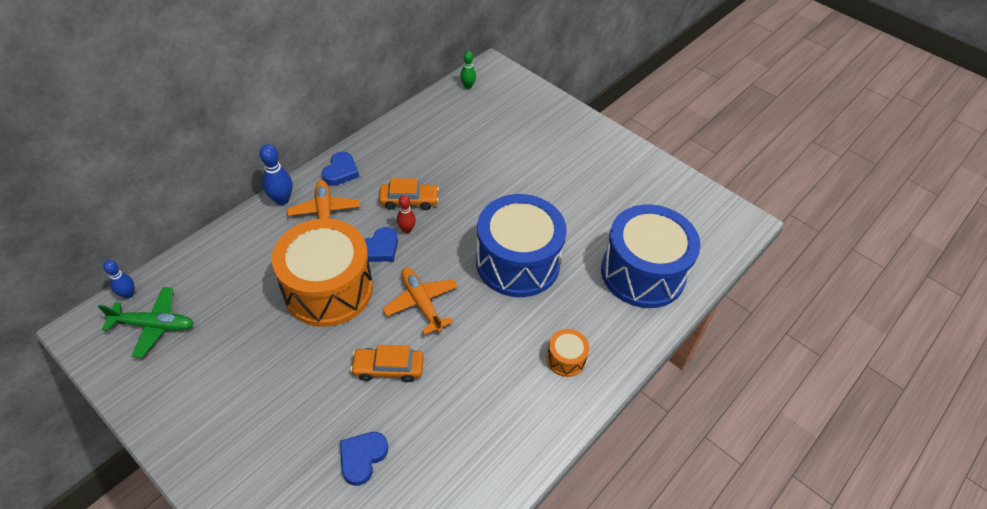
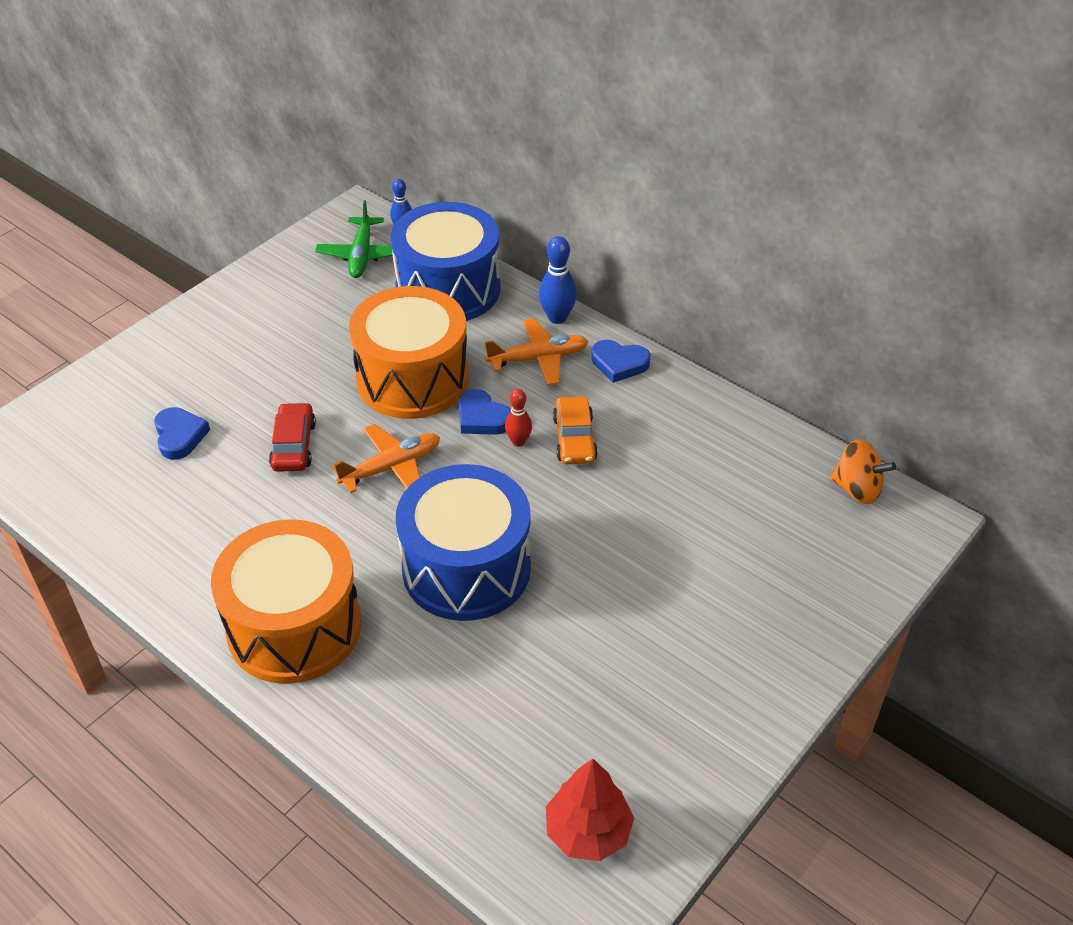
camera: 90 degrees right, 5 degrees down
(362, 458) = (180, 436): blue heart -> blue heart turned 45 degrees clockwise
(388, 368) = (294, 445): orange car -> red car
(468, 86) = (857, 489): green bowling pin -> orange spinning top
(566, 359) = (294, 627): orange drum -> orange drum, size x2.36
(643, 273) = (453, 735): blue drum -> blue drum (448, 289)
(694, 218) = (588, 831): none -> red tree

